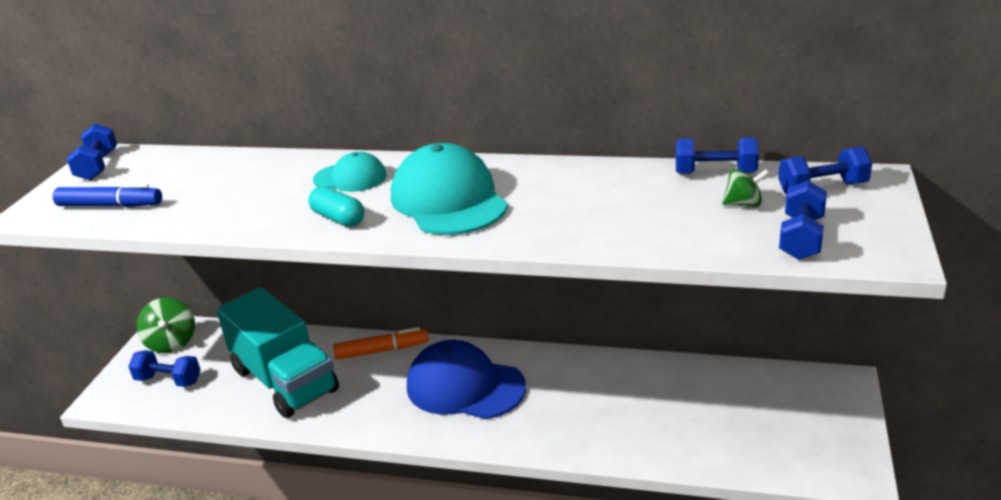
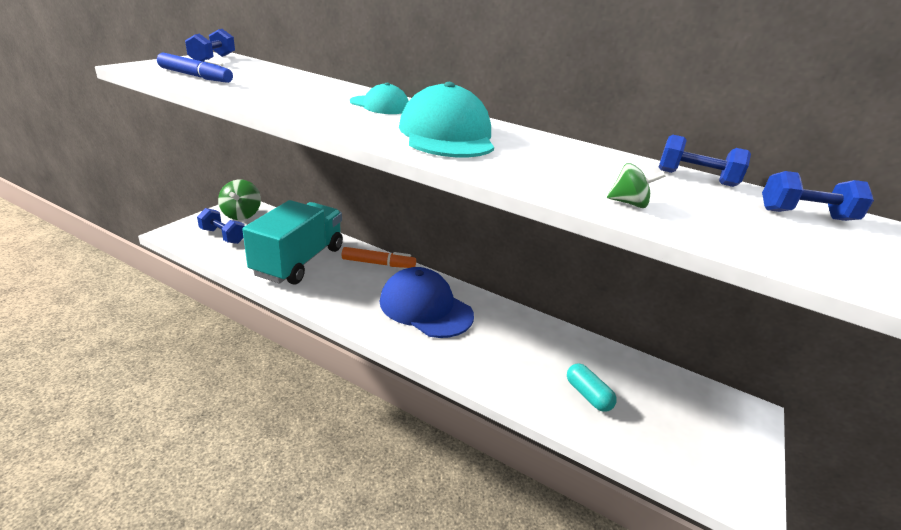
camera: 10 degrees right, 0 degrees up
(285, 380) = (299, 261): turquoise truck -> turquoise truck turned 135 degrees counterclockwise
(338, 218) = (349, 123): turquoise capsule -> turquoise capsule (587, 395)
(743, 204) = (719, 205): green spinning top -> green spinning top (629, 203)
(801, 238) = (779, 246): blue dumbbell -> none

